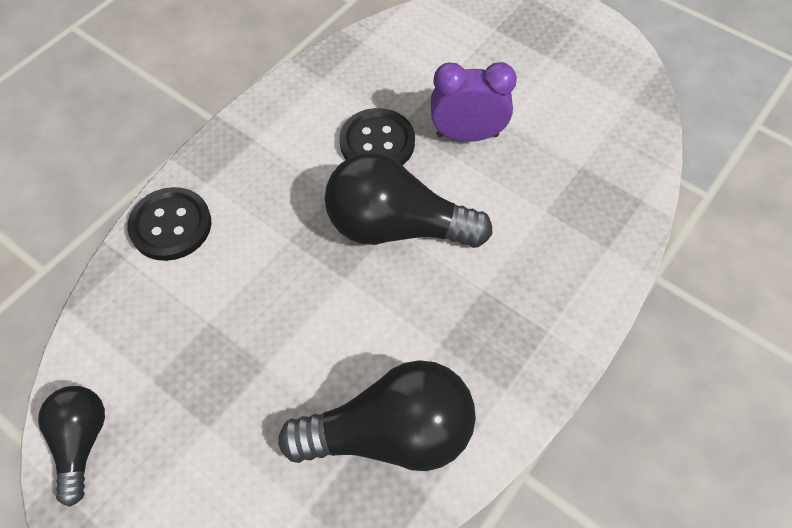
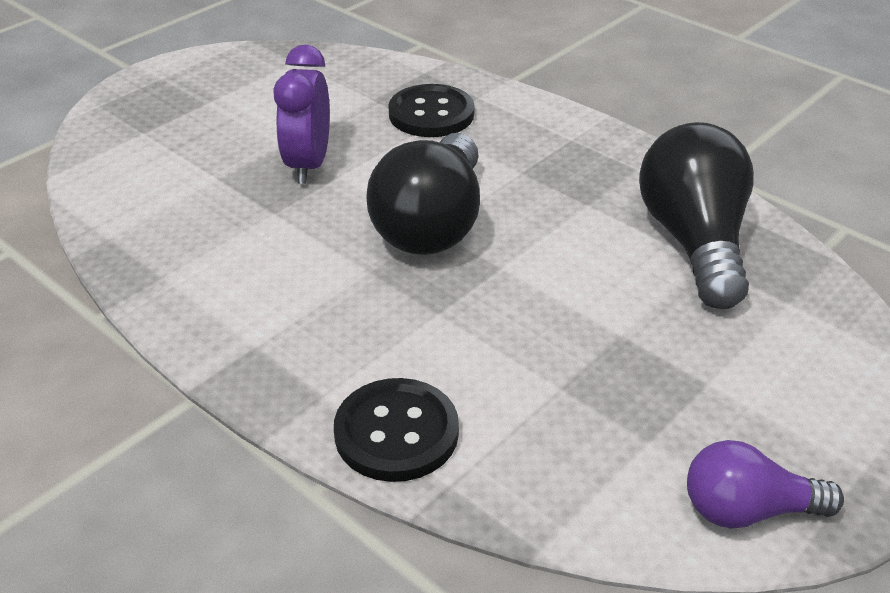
camera: 85 degrees left, 20 degrees down
(81, 442) = (747, 510): black light bulb -> purple light bulb
(377, 142) = (298, 232): black button -> black button (431, 114)

